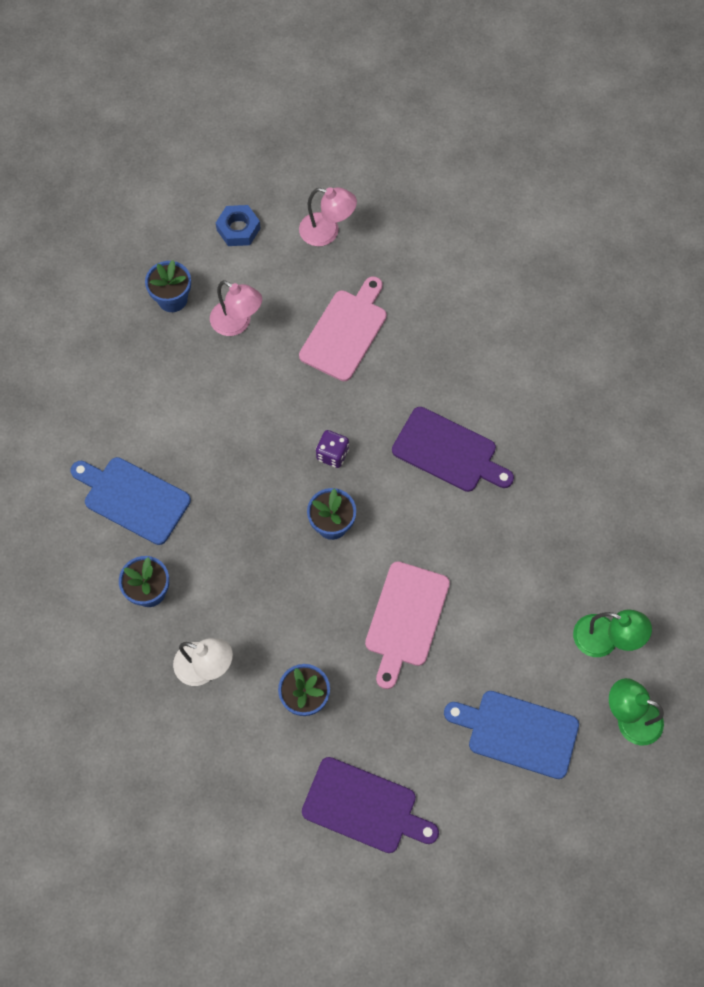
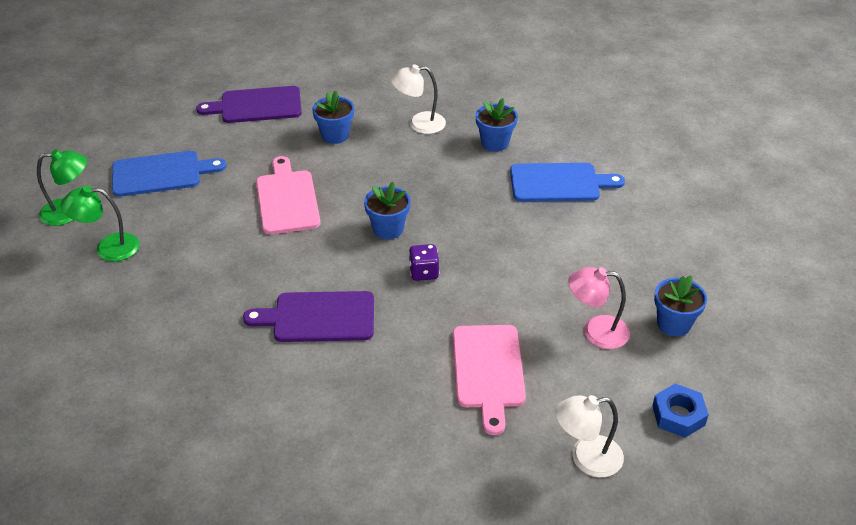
camera: 150 degrees right, 25 degrees down
(327, 232) = (586, 458): pink lamp -> white lamp

